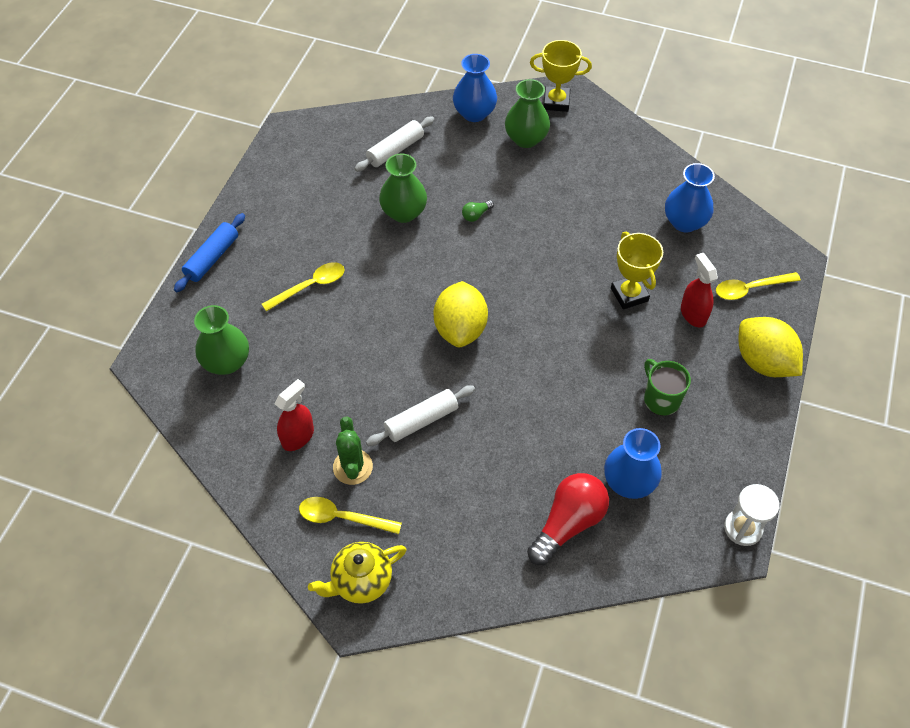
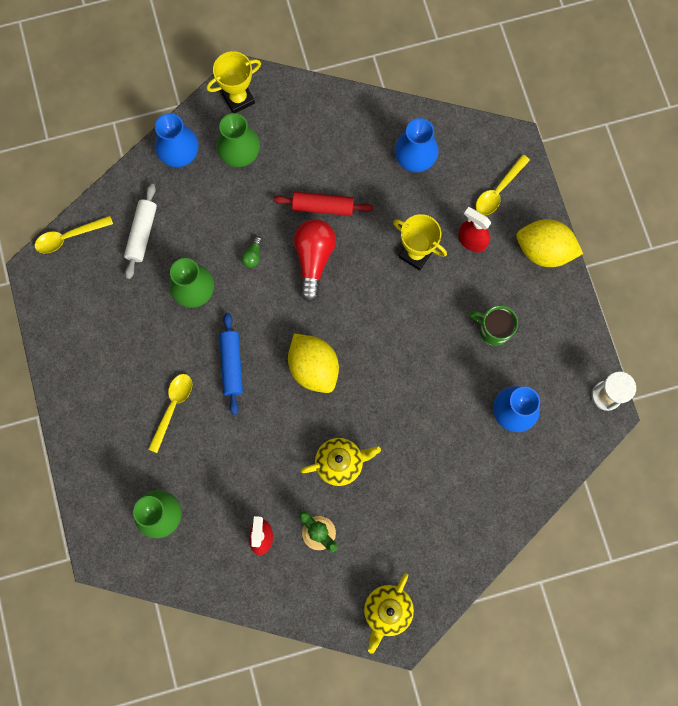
camera: 35 degrees left, 20 degrees up
(212, 258) = (74, 434): blue rolling pin -> blue rolling pin (232, 365)
(342, 517) = (340, 575): yellow spoon -> yellow spoon (69, 237)
(421, 420) = (340, 463): white rolling pin -> yellow teapot
(568, 523) = (493, 472): red light bulb -> red light bulb (313, 259)
(569, 213) = (323, 207): none -> red rolling pin

